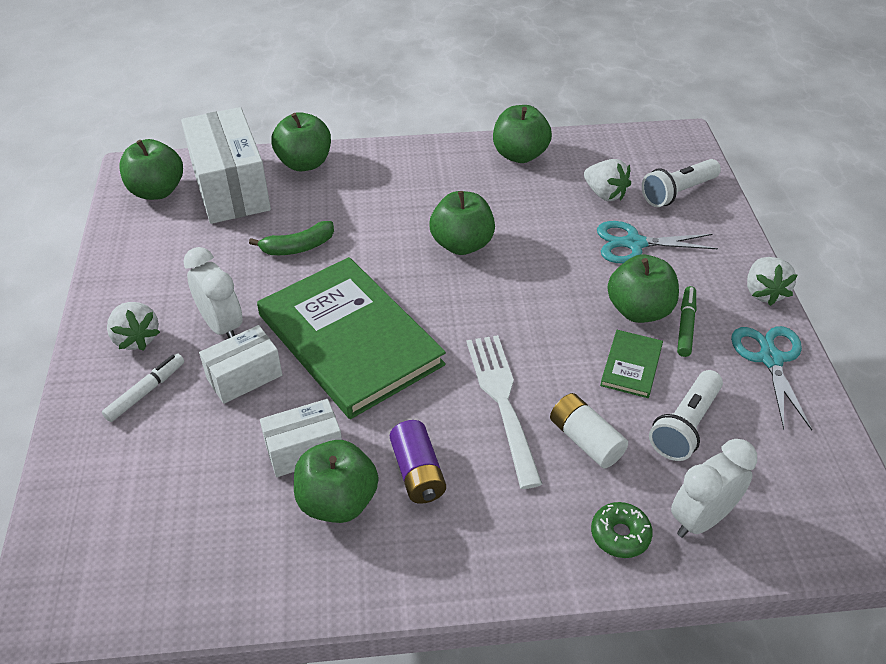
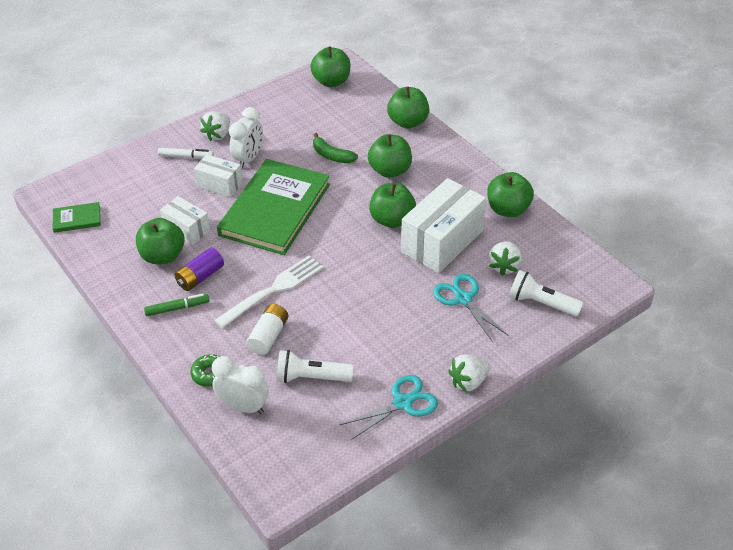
camera: 60 degrees right, 0 degrees up
(231, 188) = (358, 106): white box -> white box (442, 241)
(631, 365) = (344, 336): green book -> green book (77, 219)
(639, 310) = (397, 323): green apple -> green apple (390, 170)
(686, 325) = (401, 350): green marker -> green marker (177, 308)

